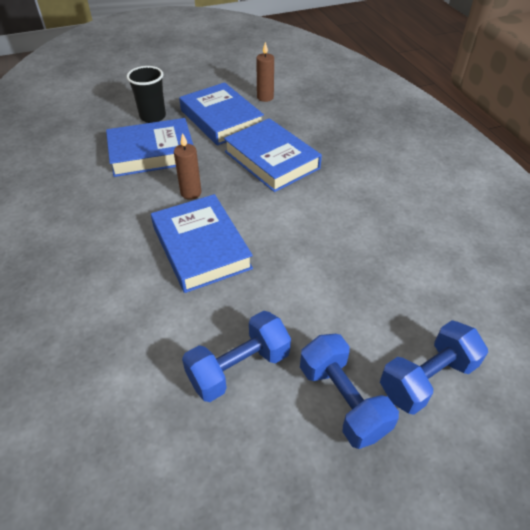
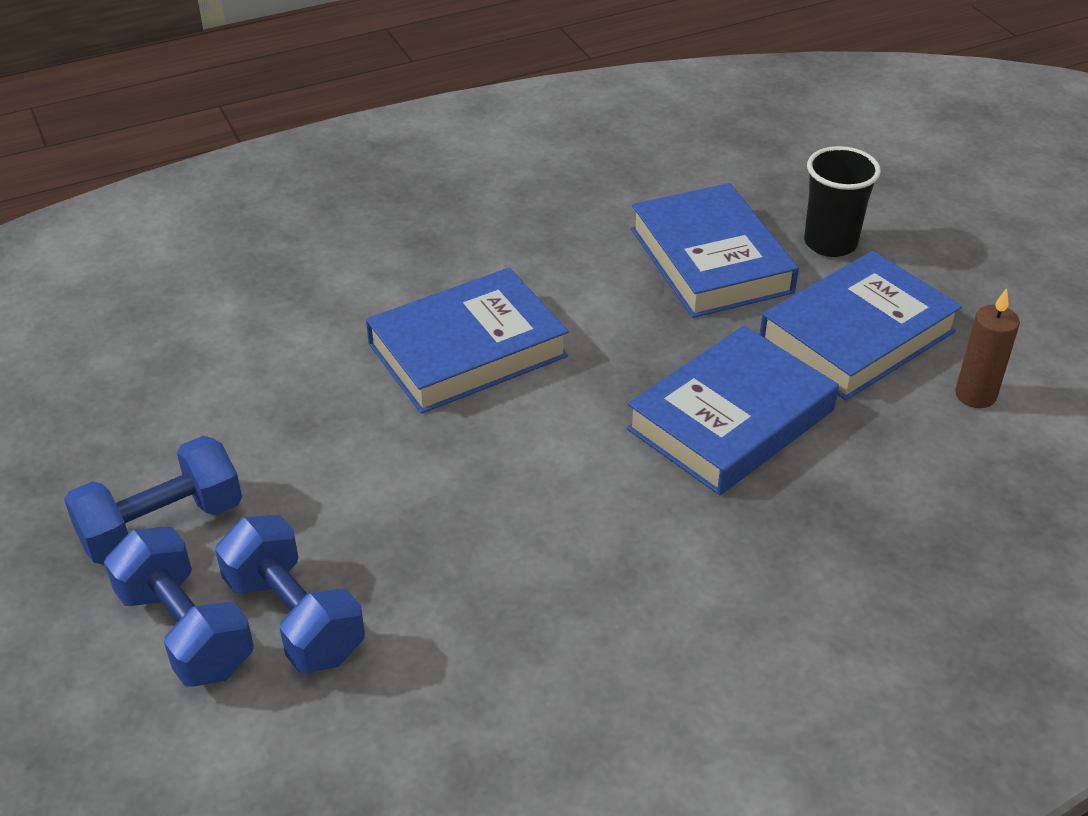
camera: 85 degrees right, 5 degrees down
(191, 193) = (604, 322): brown candle -> none
(238, 368) = (230, 413): blue dumbbell -> blue dumbbell (294, 618)

